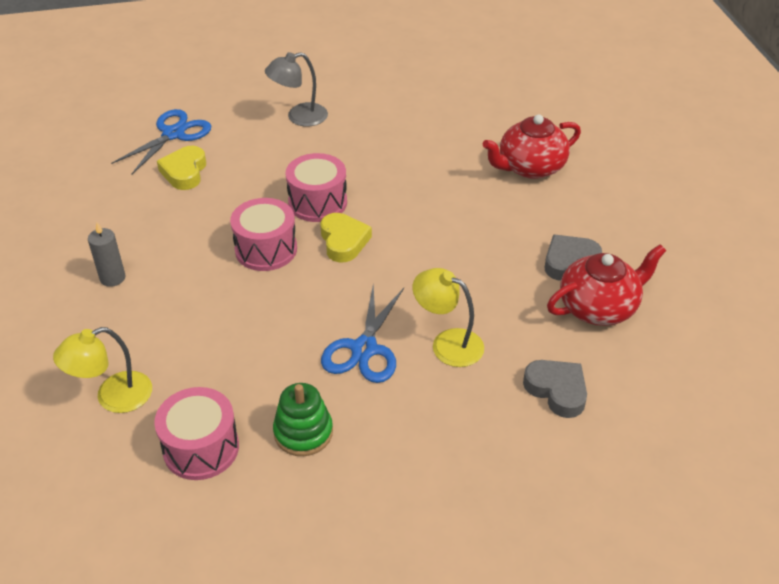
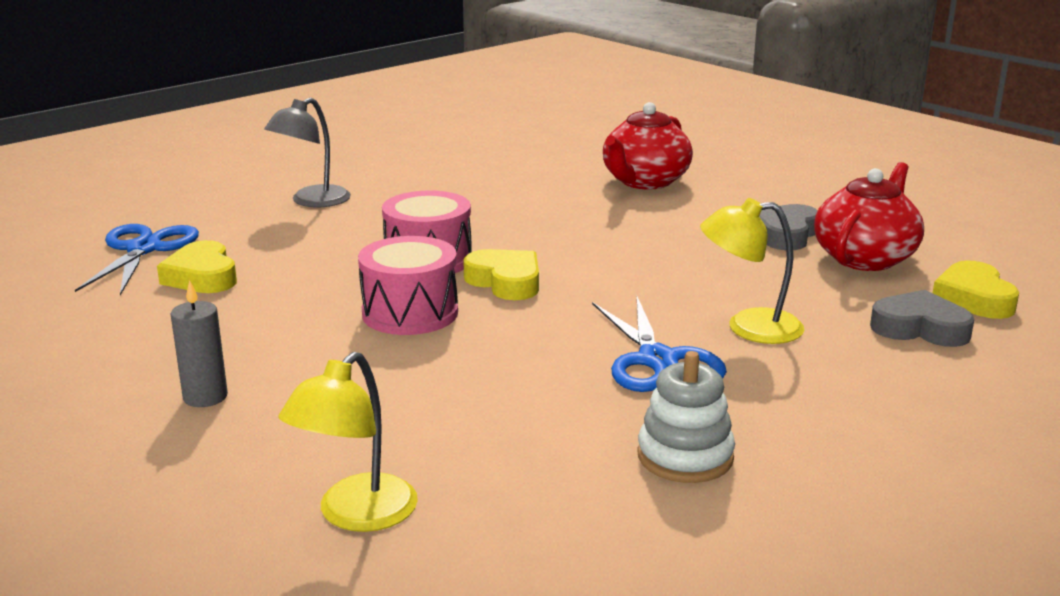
camera: 30 degrees left, 20 degrees down
(201, 448) = (563, 521): pink drum -> none
(303, 432) = (685, 457): green stacking toy -> white stacking toy
(628, 378) = (973, 298): none -> yellow heart

